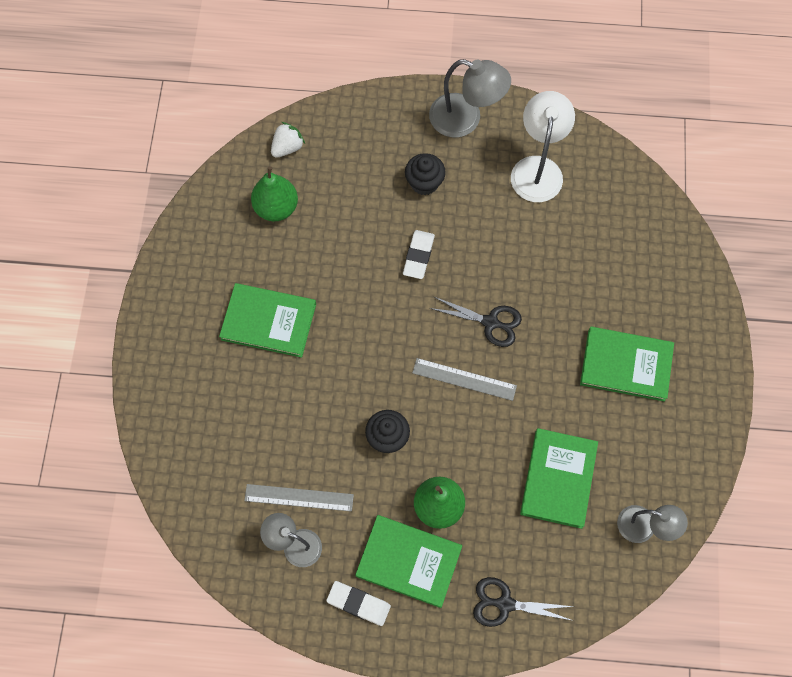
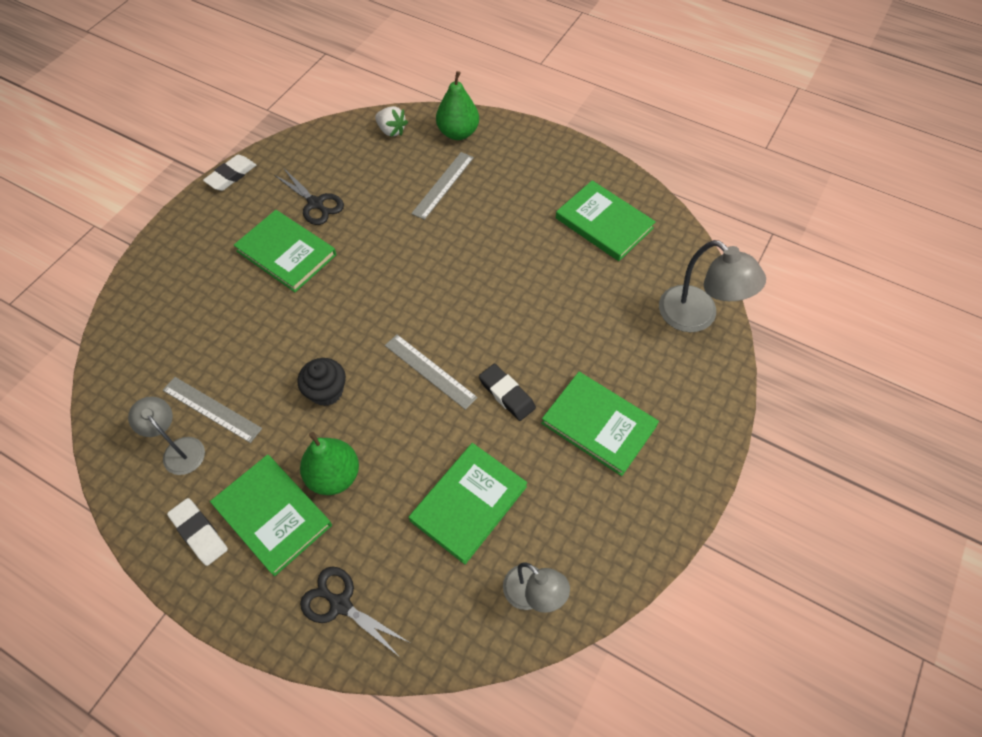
camera: 25 degrees right, 10 degrees down
(276, 208) = (352, 170): green pear -> green pear (458, 133)
(287, 147) = (391, 130): white strawberry -> white strawberry turned 60 degrees clockwise
(371, 188) = (443, 185): none -> grey ruler
(418, 256) = (451, 252): white eraser -> white eraser (231, 175)
(424, 182) = (492, 197): black cupcake -> none
(465, 119) = (559, 162): grey lamp -> grey lamp (697, 317)
(490, 322) = (484, 332): black scissors -> black scissors (315, 203)
(537, 168) = (604, 223): white lamp -> green book
(539, 371) = (506, 394): none -> black eraser

